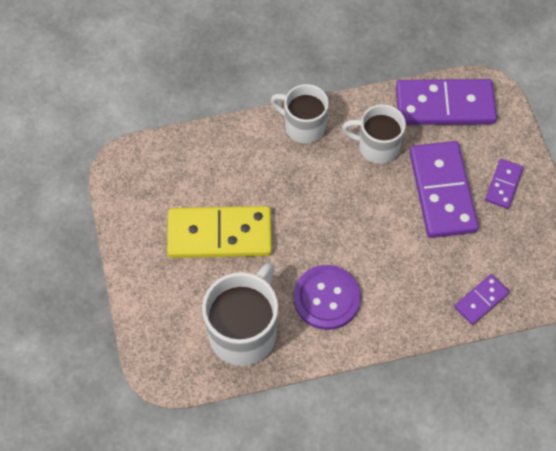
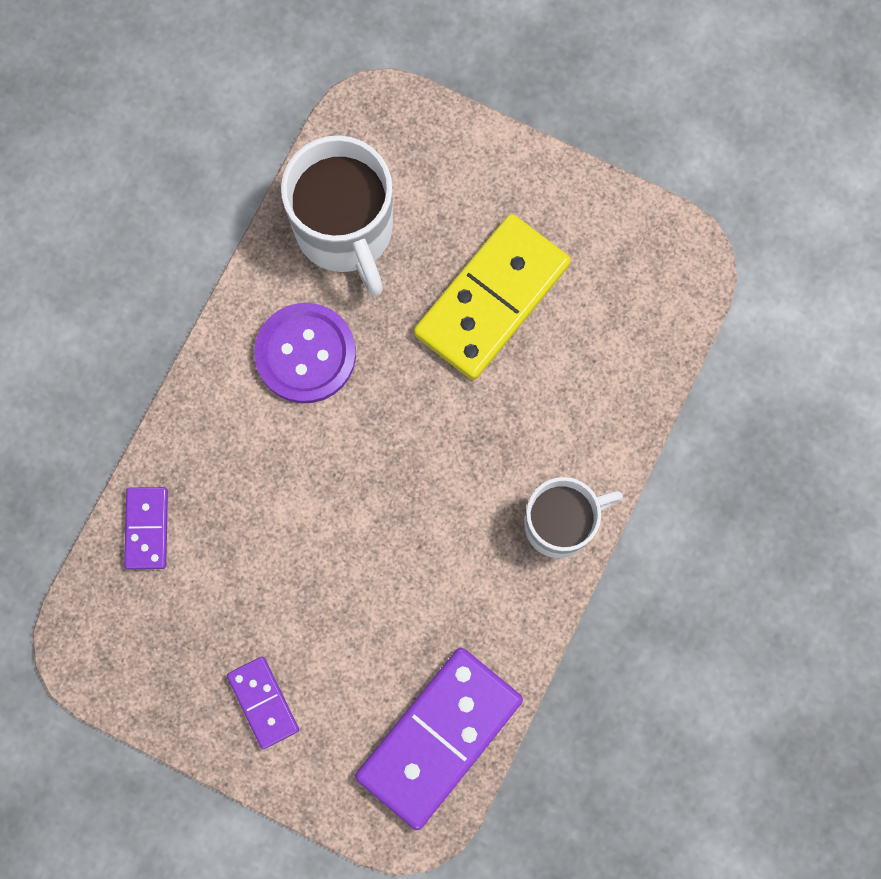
camera: 130 degrees right, 15 degrees up
(377, 146) = (453, 591): white mug -> none
(442, 191) = (321, 615): purple domino -> none

